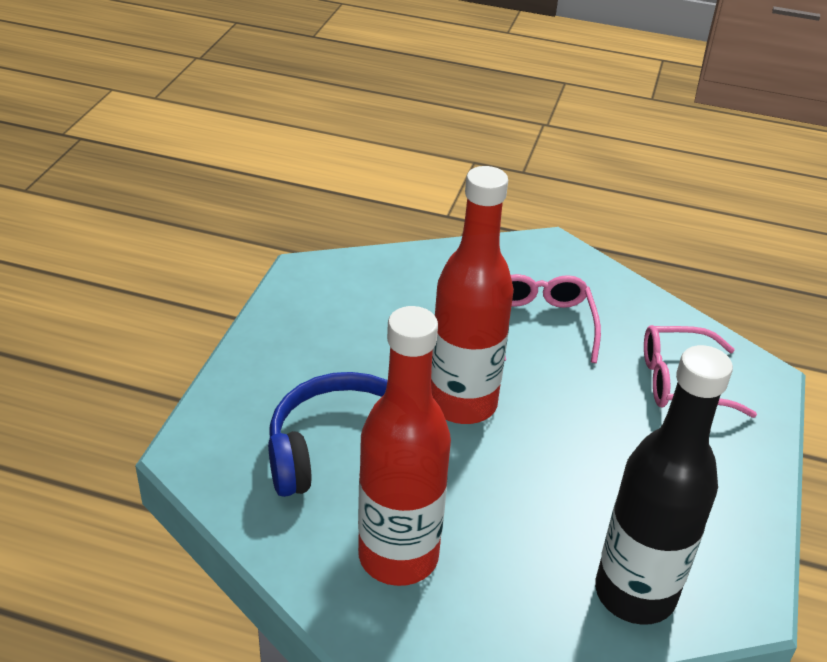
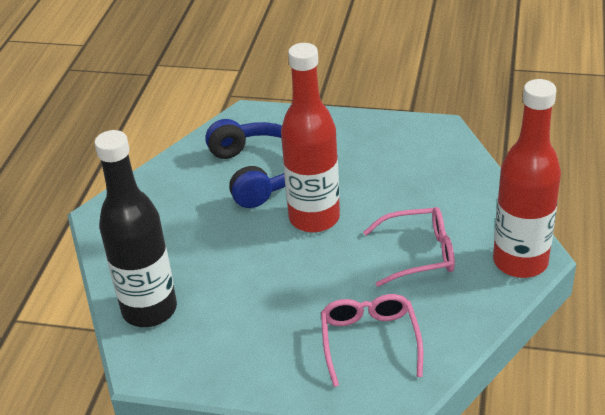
camera: 90 degrees right, 0 degrees up
(398, 556) = (175, 203): red bottle -> red bottle (520, 262)

